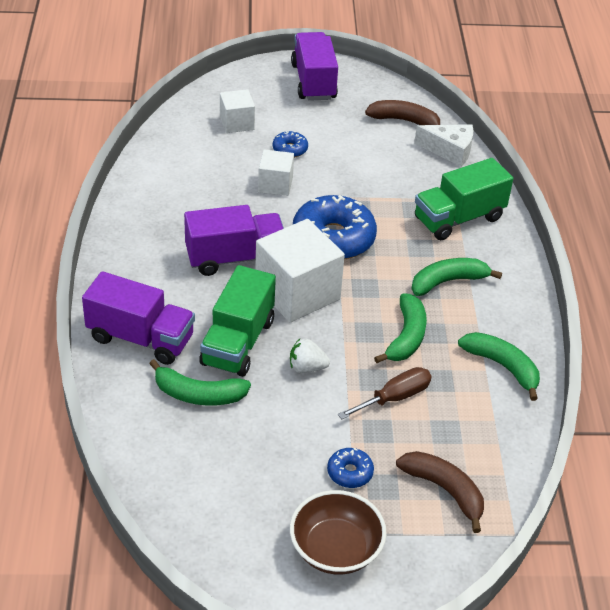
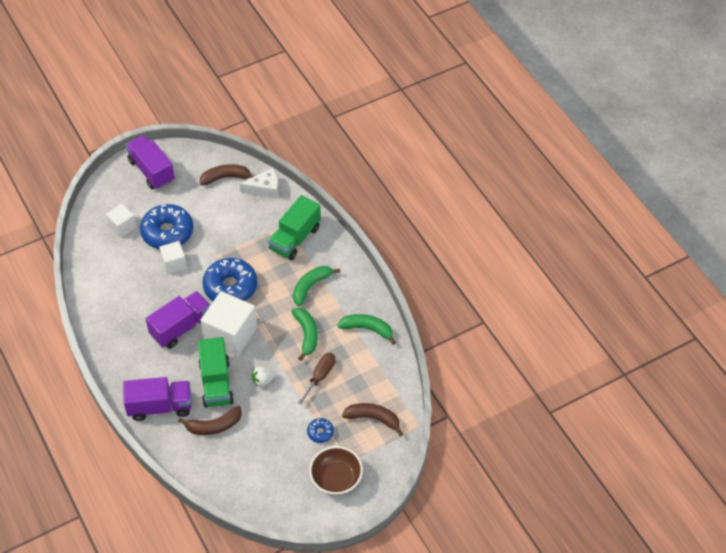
camera: 25 degrees left, 10 degrees up
(198, 394) = (214, 426): green banana -> brown banana
(290, 149) = (167, 232): blue donut -> blue donut, size x2.17

